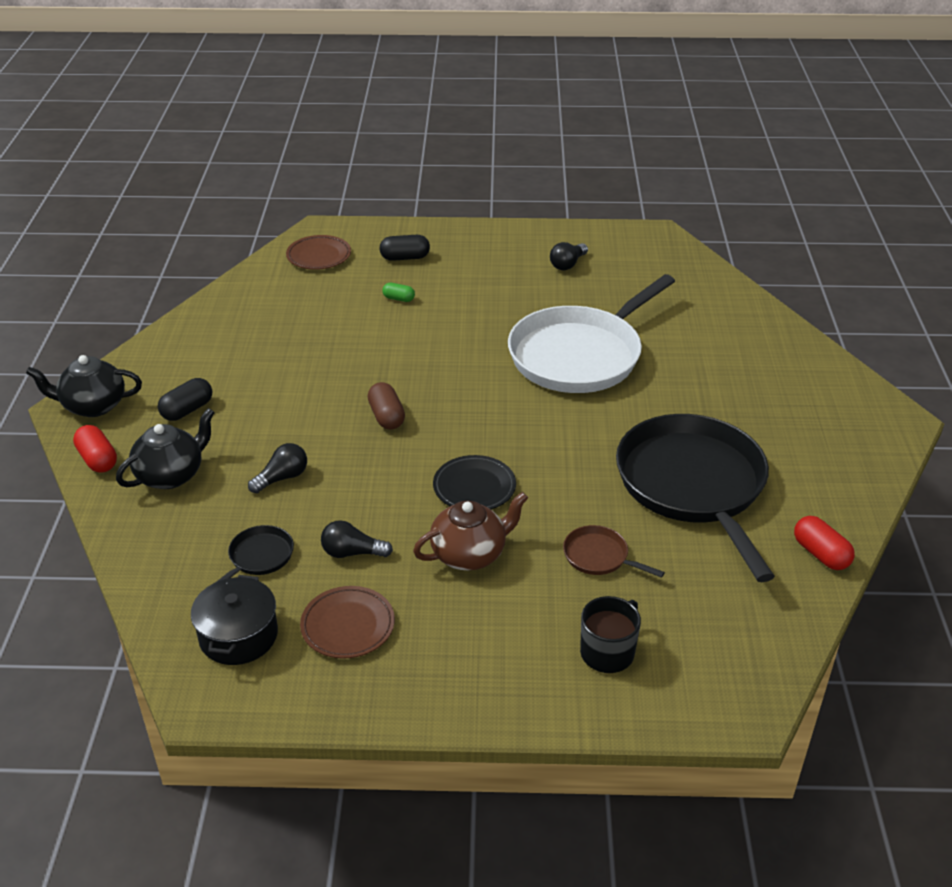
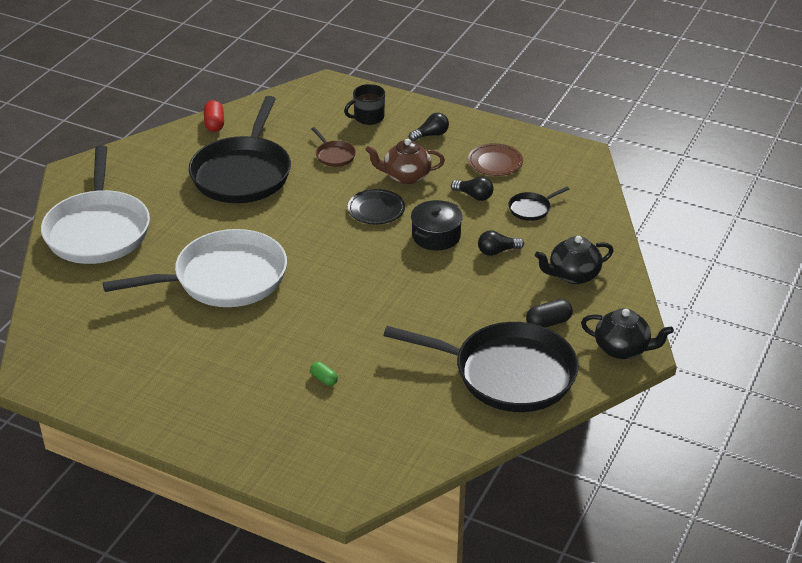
camera: 155 degrees left, 0 degrees up
(98, 460) = (624, 302): red capsule -> none
(216, 350) = (508, 373): none -> black pan
(238, 635) = (557, 174): black pot -> black pot (436, 236)
(319, 256) = (366, 459): brown plate -> none
(386, 417) = (402, 273): brown capsule -> none
(405, 258) = (285, 428): black capsule -> none
(567, 264) = (146, 369): black light bulb -> black light bulb (431, 135)
(770, 363) = (98, 230): none -> white pan

